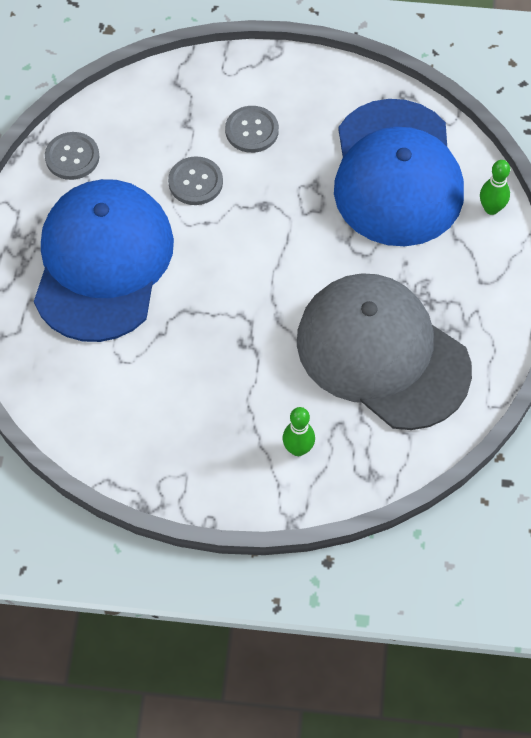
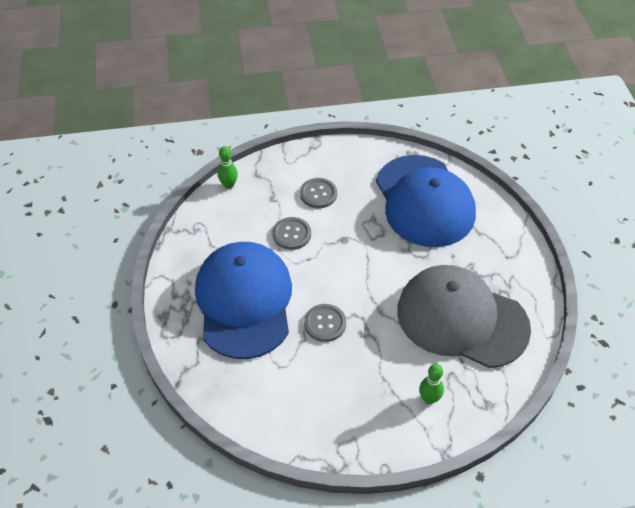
camera: 15 degrees left, 10 degrees down
(72, 157) = (200, 236): grey button -> grey button (325, 323)
(491, 208) = (494, 210): green bowling pin -> green bowling pin (229, 185)

